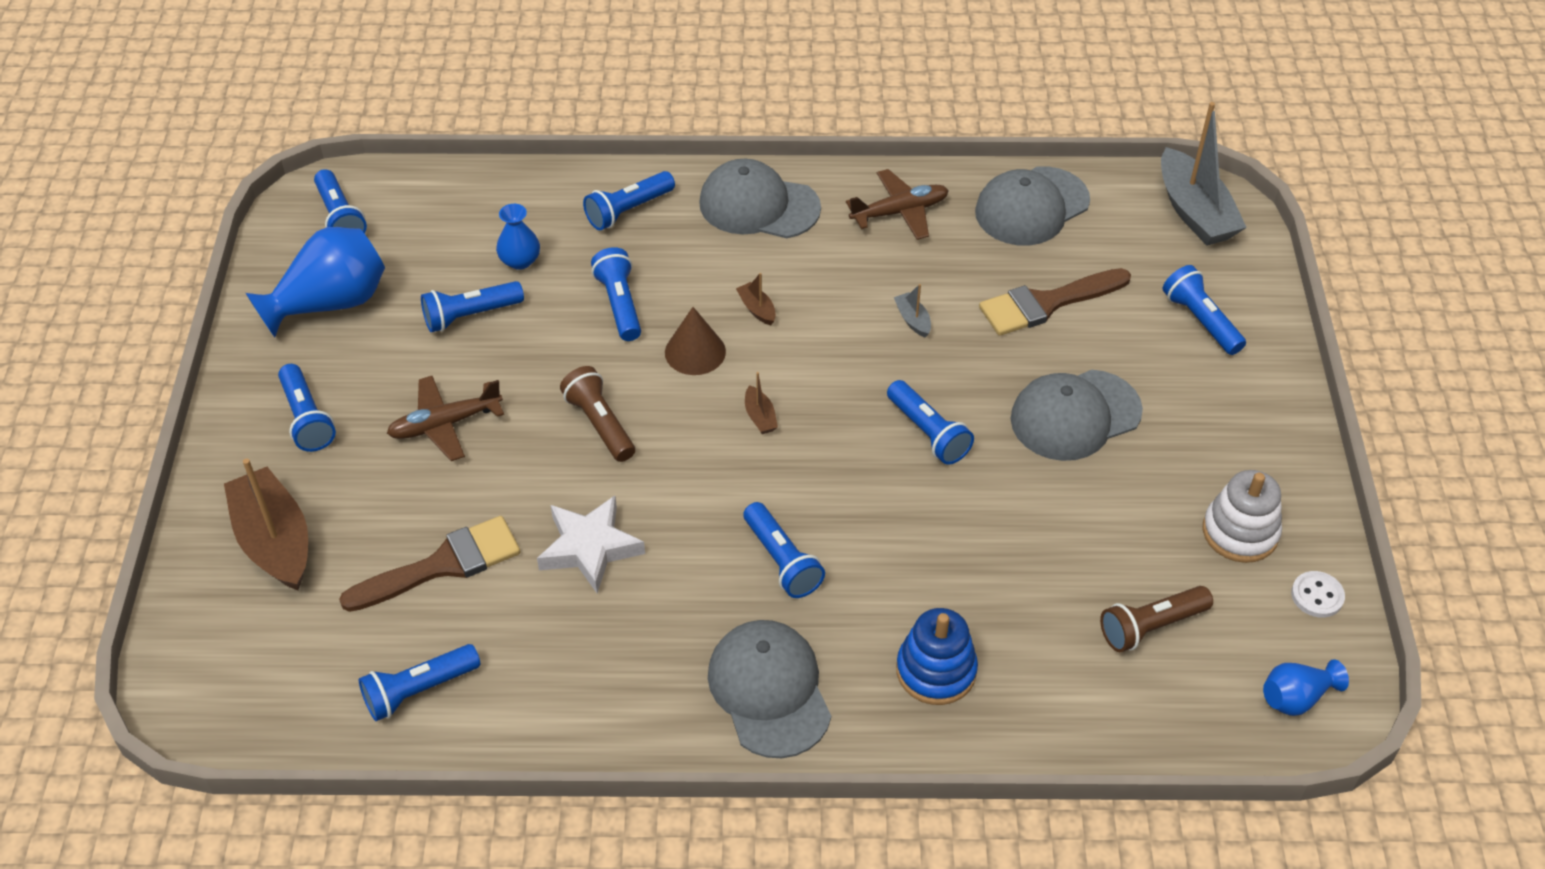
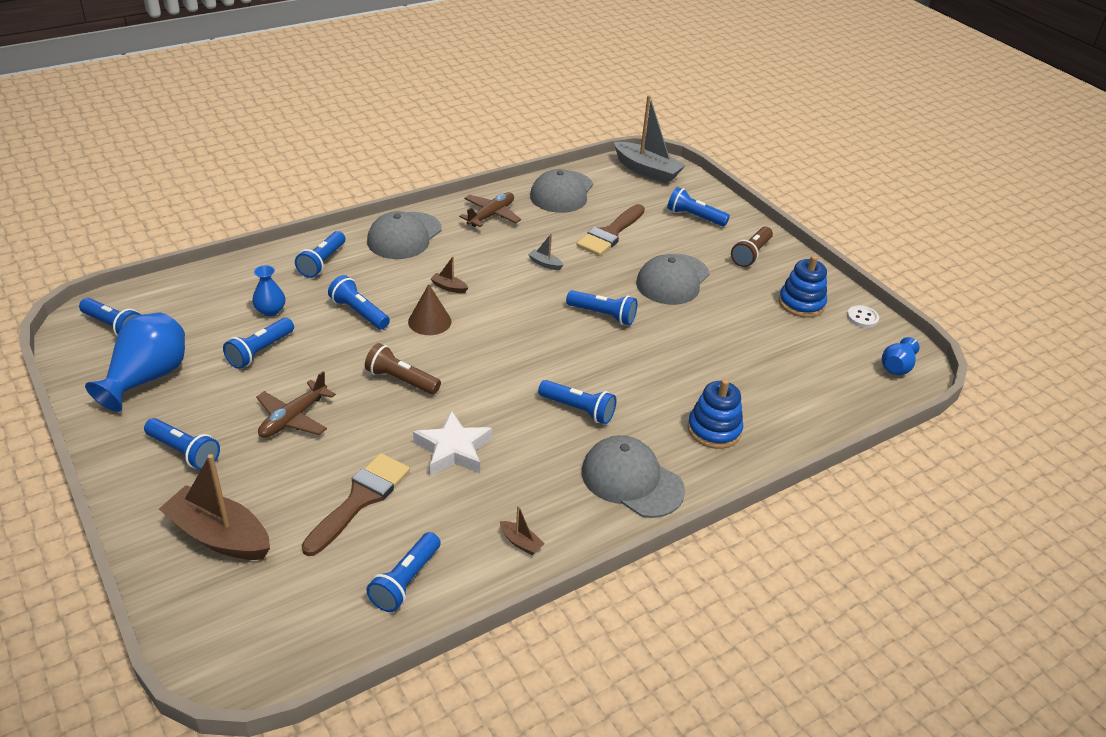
camera: 35 degrees left, 10 degrees down
(759, 205) = (404, 236): grey cap -> grey cap turned 45 degrees counterclockwise
(760, 417) = (499, 341): brown boat -> brown boat (521, 542)
(1151, 627) = (801, 363): brown flashlight -> brown flashlight (751, 254)
(1240, 532) = (801, 303): white stacking toy -> blue stacking toy

